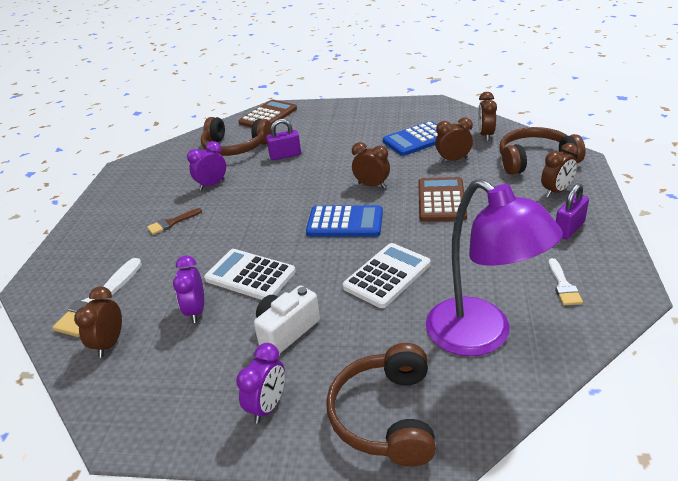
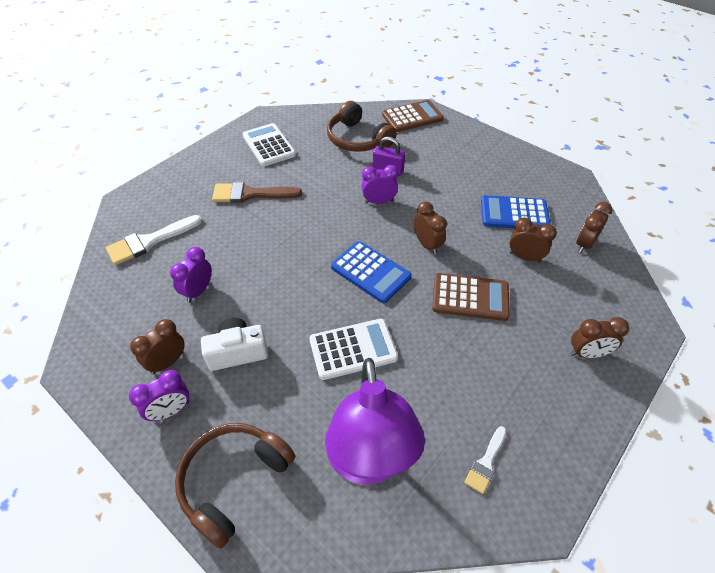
camera: 30 degrees right, 15 degrees up
(109, 344) = (127, 284): brown clock -> brown clock (168, 362)
(171, 223) = (250, 194): brown brush -> brown brush, size x1.76
(212, 185) = (308, 171): purple clock -> purple clock (379, 202)
(250, 275) = (258, 281): white calculator -> white calculator (268, 145)
(441, 200) = (470, 297): brown calculator -> brown calculator turned 60 degrees clockwise
(535, 160) = (604, 303): brown headphones -> none
(569, 228) = (555, 404): purple padlock -> none

